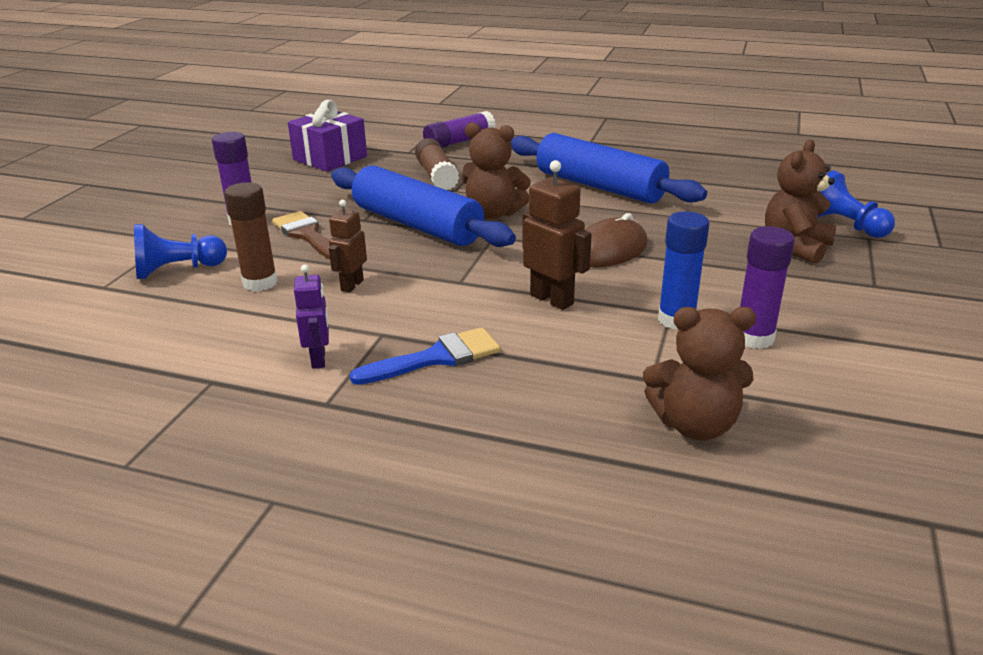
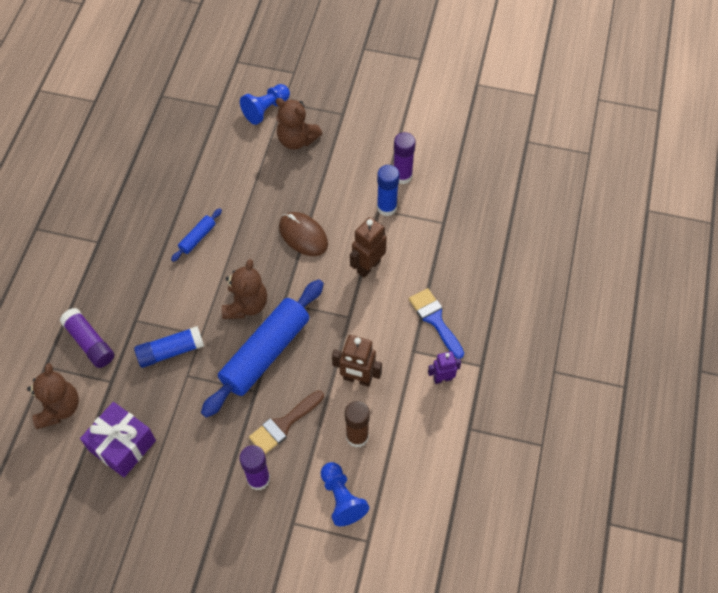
camera: 95 degrees left, 30 degrees up
(352, 285) = (357, 379): brown robot -> brown robot, size x1.52
(437, 176) = (170, 351): brown glue stick -> blue glue stick
(600, 186) = (197, 238): blue rolling pin -> blue rolling pin, size x0.43
(695, 425) = (478, 209): brown teddy bear -> brown teddy bear (59, 408)

